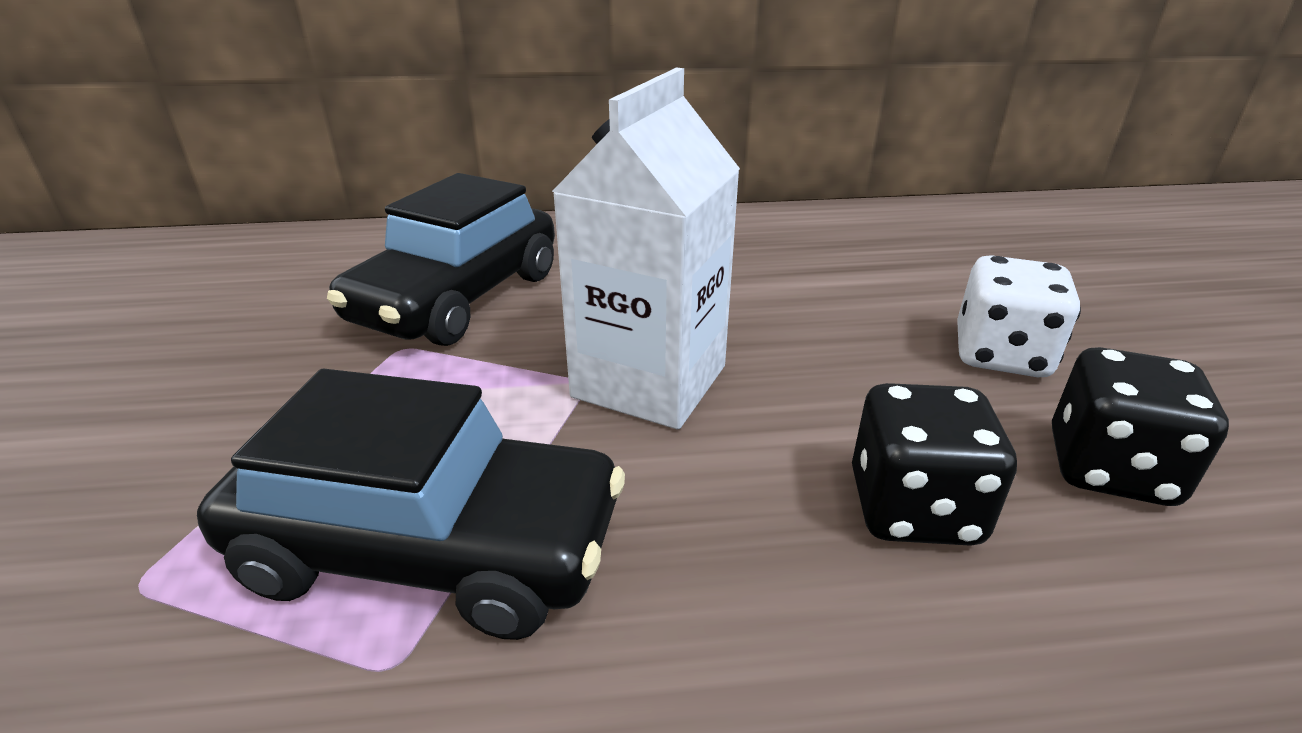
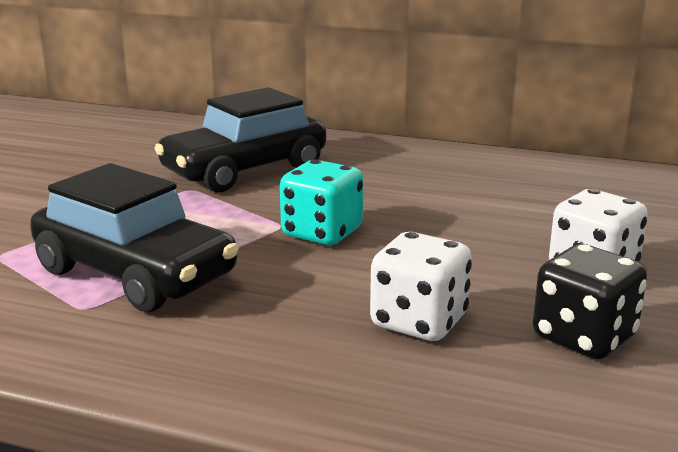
camera: 25 degrees right, 10 degrees down
(649, 381) = (322, 233): white carton -> turquoise dice
(913, 508) = (419, 322): black dice -> white dice

